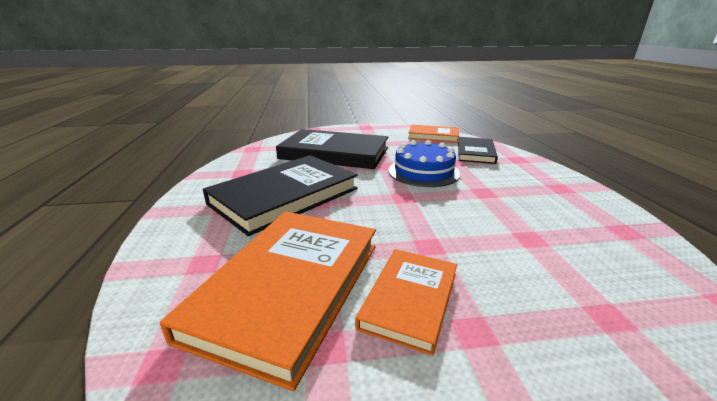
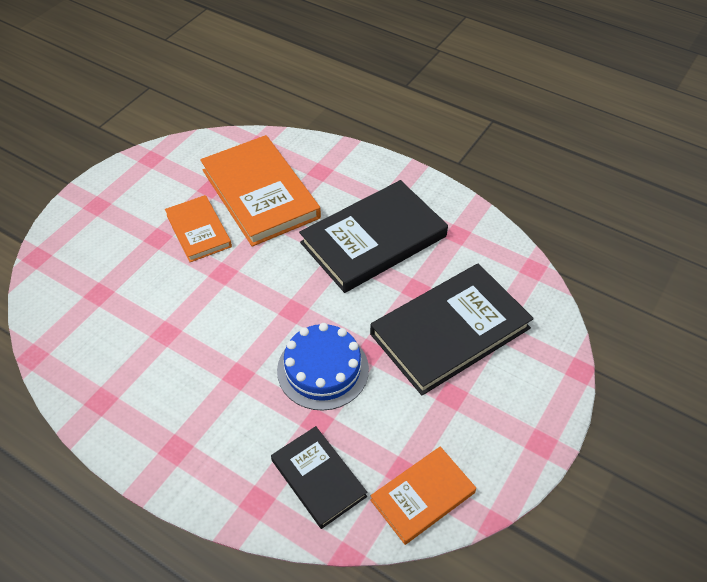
camera: 130 degrees right, 25 degrees up
(285, 196) = (373, 239): black book -> black book turned 60 degrees clockwise

